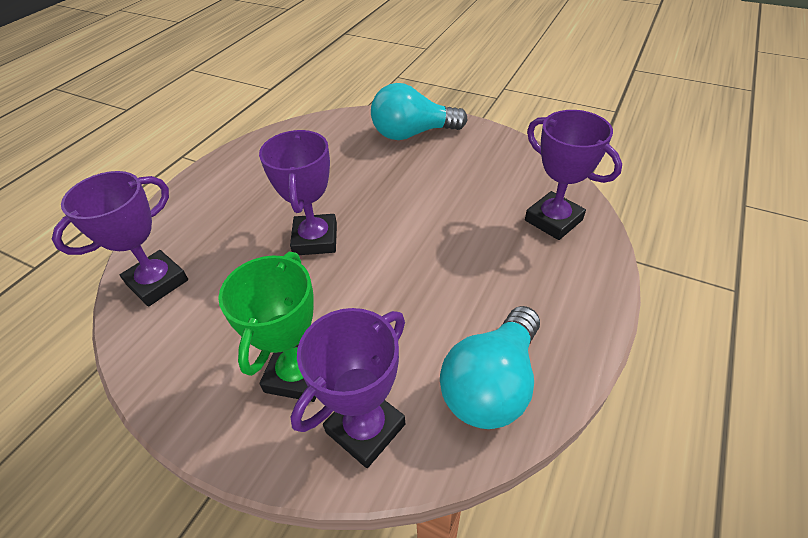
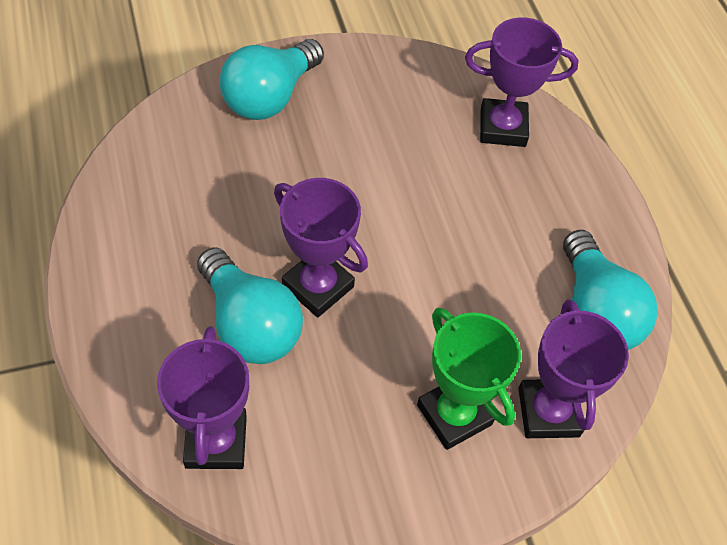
camera: 50 degrees left, 10 degrees up
(254, 235) = (250, 324): none -> turquoise light bulb

